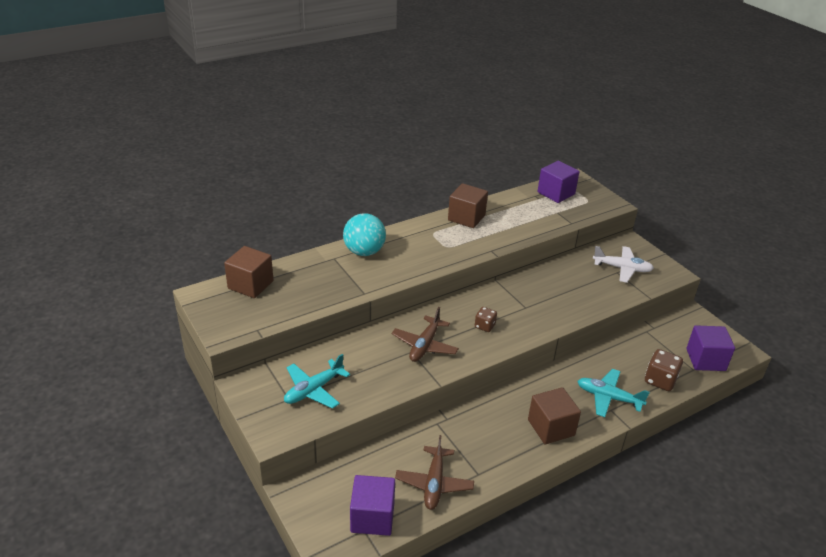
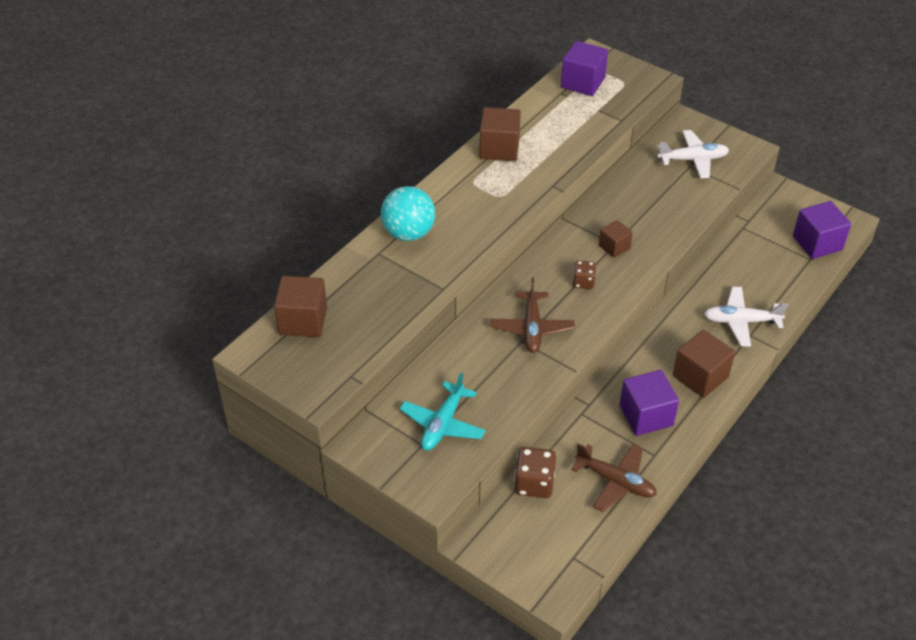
camera: 20 degrees left, 10 degrees up
(372, 517) = (574, 541): purple cube -> purple cube (646, 415)
(434, 483) = (615, 481): brown plane -> brown plane turned 45 degrees counterclockwise
(524, 309) = (614, 247): none -> brown cube
(608, 397) = (741, 321): turquoise plane -> white plane
(660, 380) = (783, 283): brown dice -> brown dice (534, 483)

